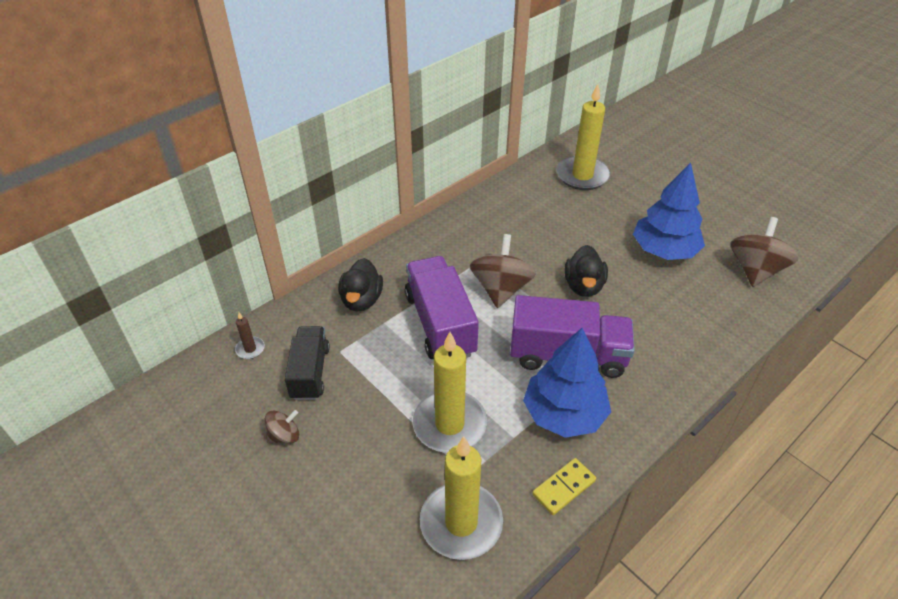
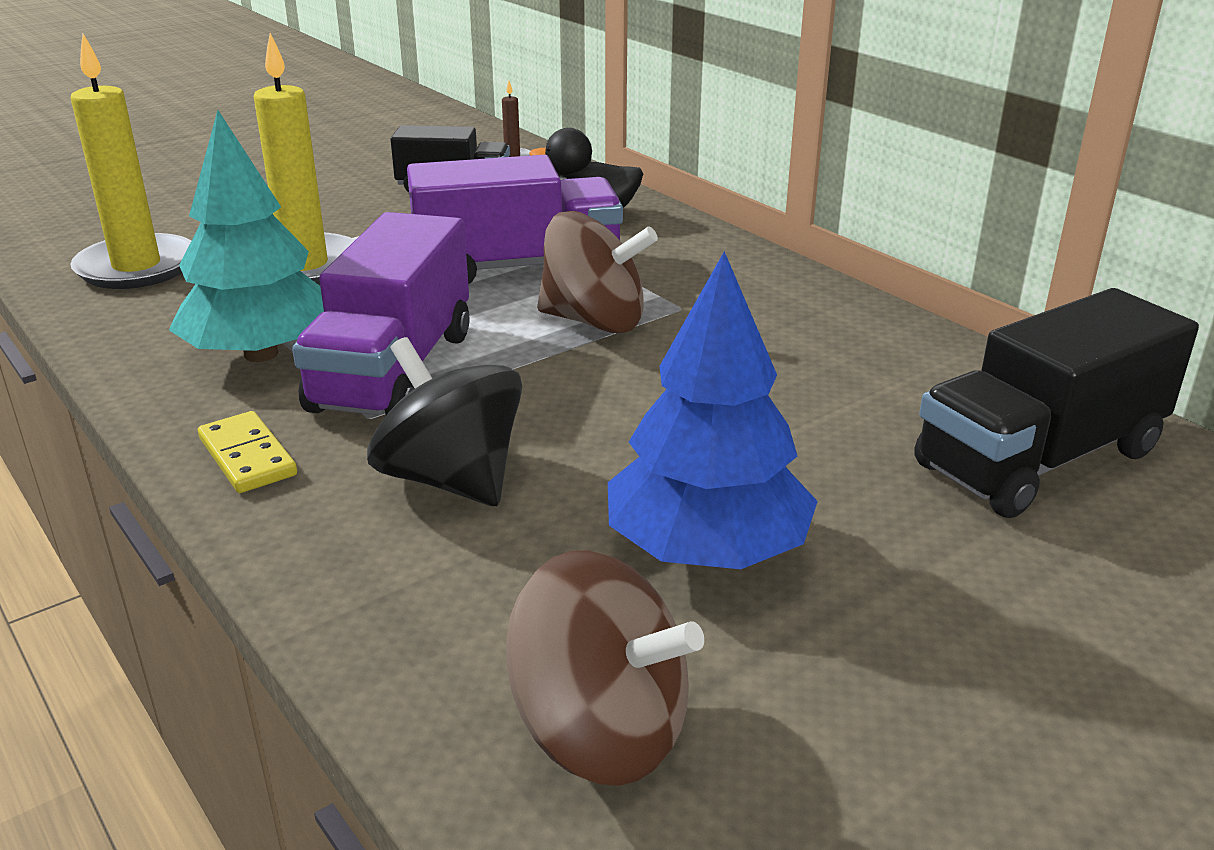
camera: 95 degrees right, 15 degrees down
(284, 436) = (355, 177): brown spinning top -> none
(564, 414) = (261, 354): blue tree -> turquoise tree
(564, 488) = (122, 340): yellow domino -> yellow domino (247, 457)
(582, 176) = (1039, 459): yellow candle -> black truck
(583, 286) = (585, 409): black duck -> none
(648, 320) = (451, 479): none -> black spinning top

